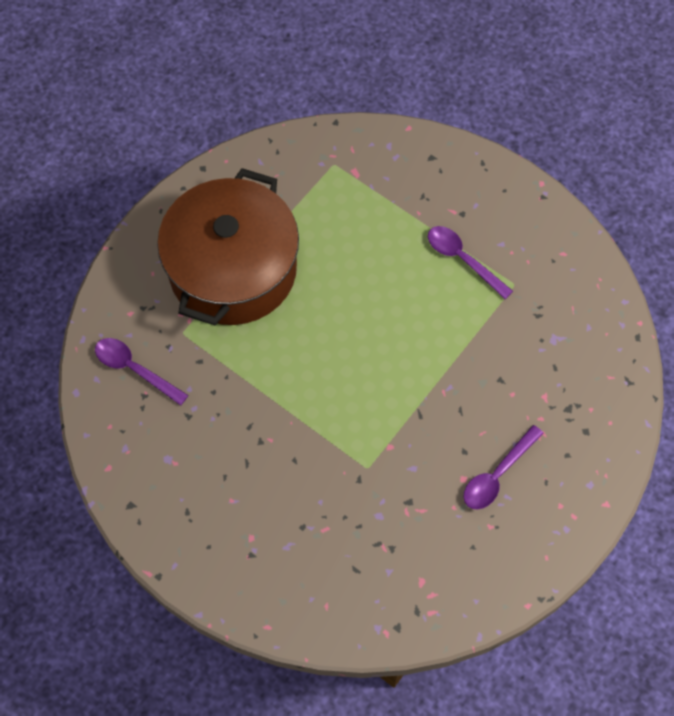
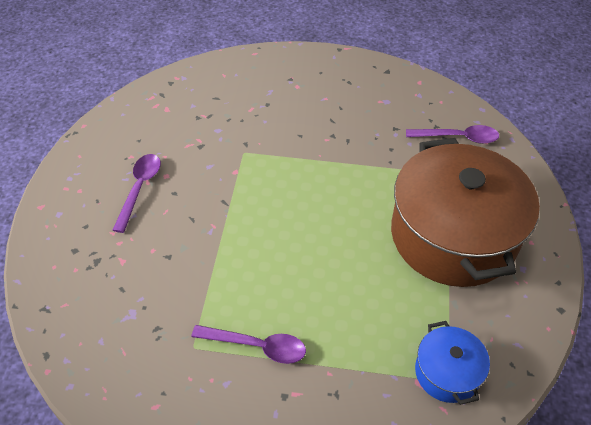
camera: 150 degrees right, 15 degrees down
(330, 169) = (447, 372): none -> blue pot

